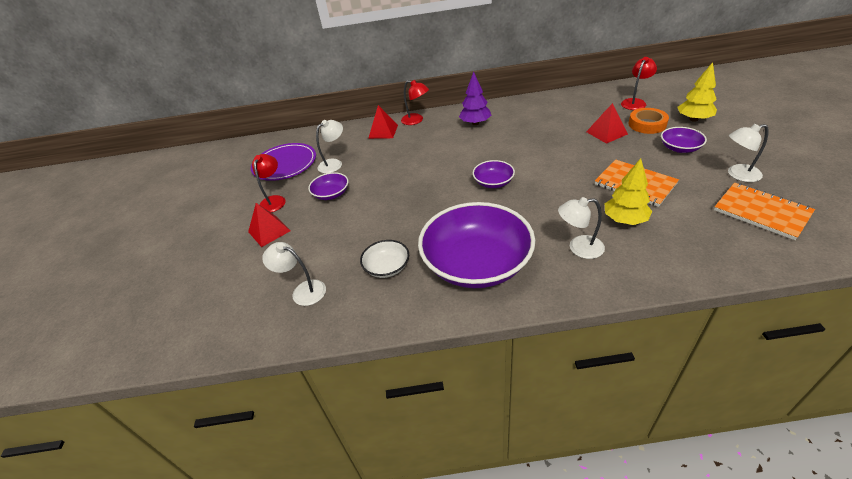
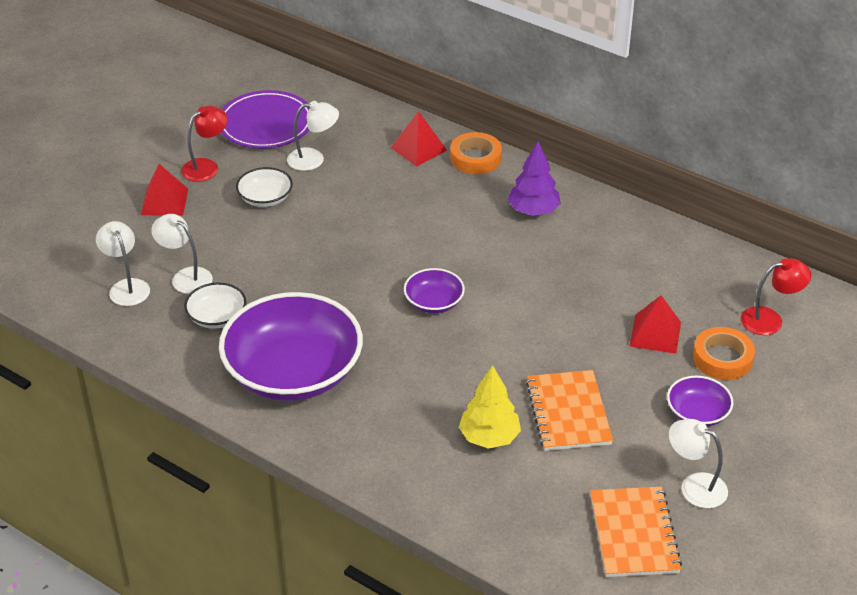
camera: 35 degrees right, 0 degrees up
(331, 194) = (265, 198): purple bowl -> white bowl
(416, 120) = (475, 158): red lamp -> orange tape
(579, 248) = (401, 428): white lamp -> white lamp (185, 277)
(693, 119) = (790, 393): yellow tree -> none

